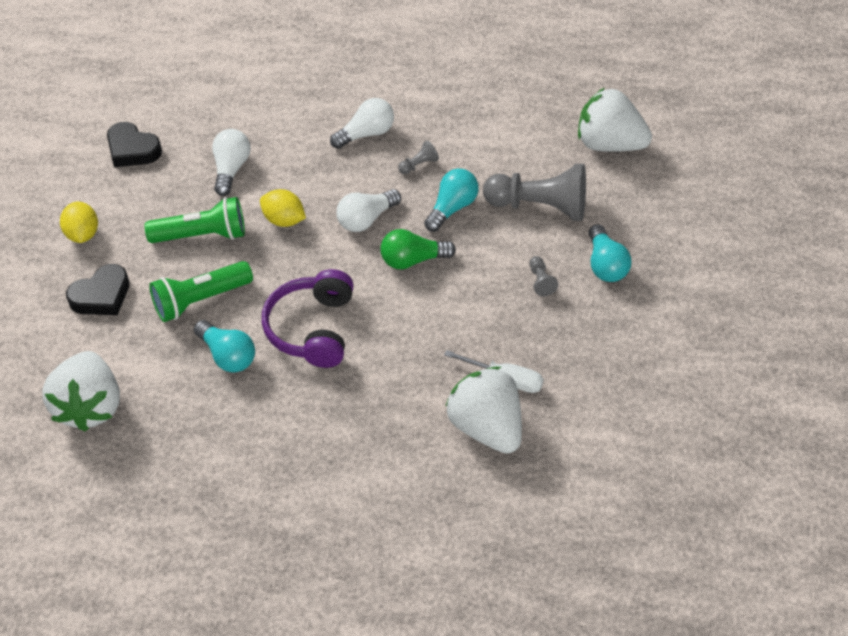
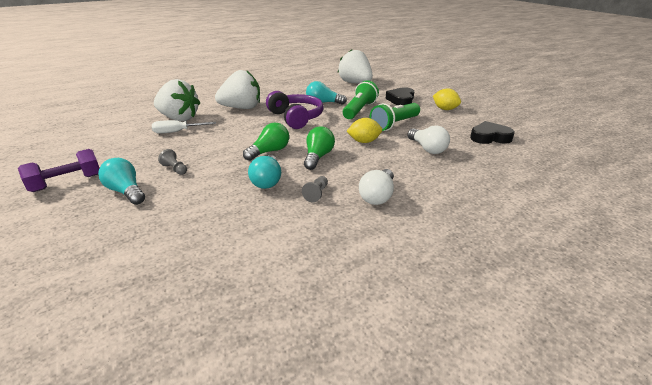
camera: 145 degrees right, 20 degrees down
(366, 219) = (318, 157): white light bulb -> green light bulb
(540, 206) = (197, 205): grey pawn -> none
(609, 144) = (146, 281): white strawberry -> white strawberry (241, 108)
(669, 316) = (67, 183): none -> purple dumbbell

